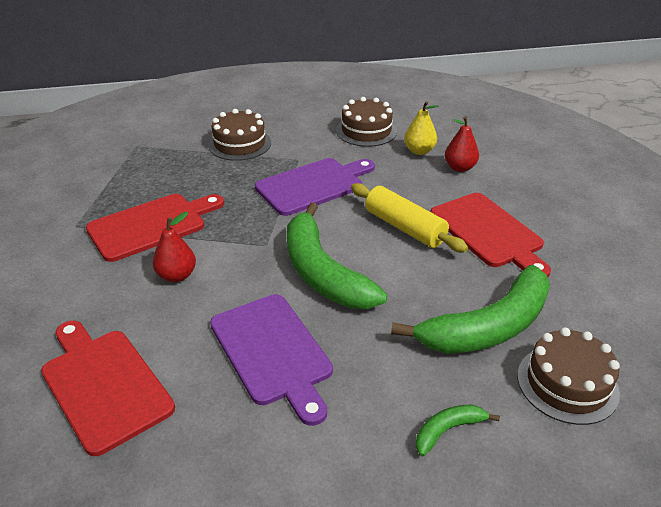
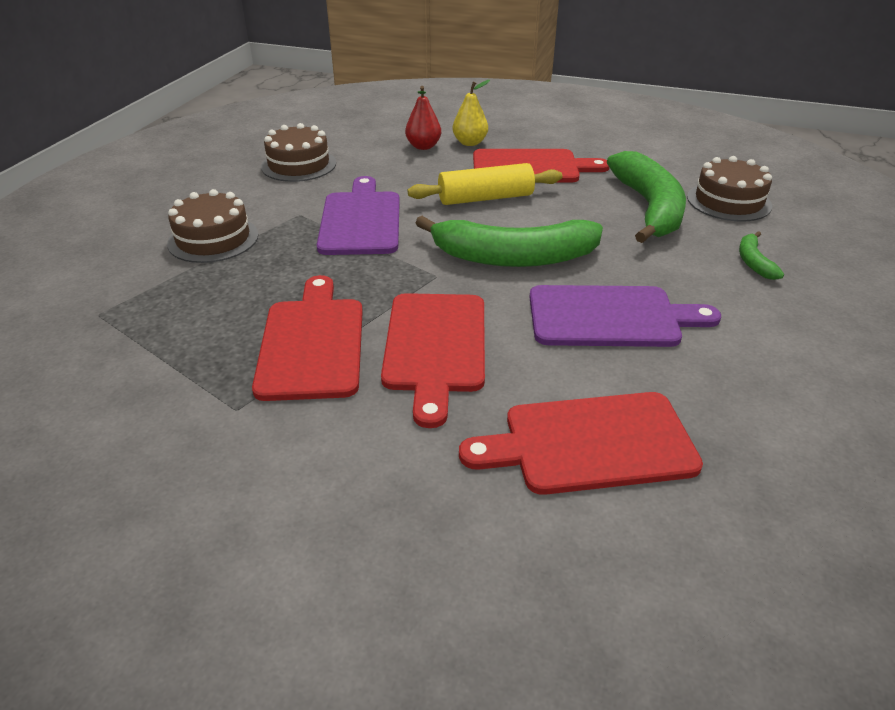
camera: 60 degrees left, 0 degrees up
(177, 275) = (435, 347): red pear -> red cutting board
(419, 151) = (372, 153): yellow pear -> yellow pear (470, 143)

